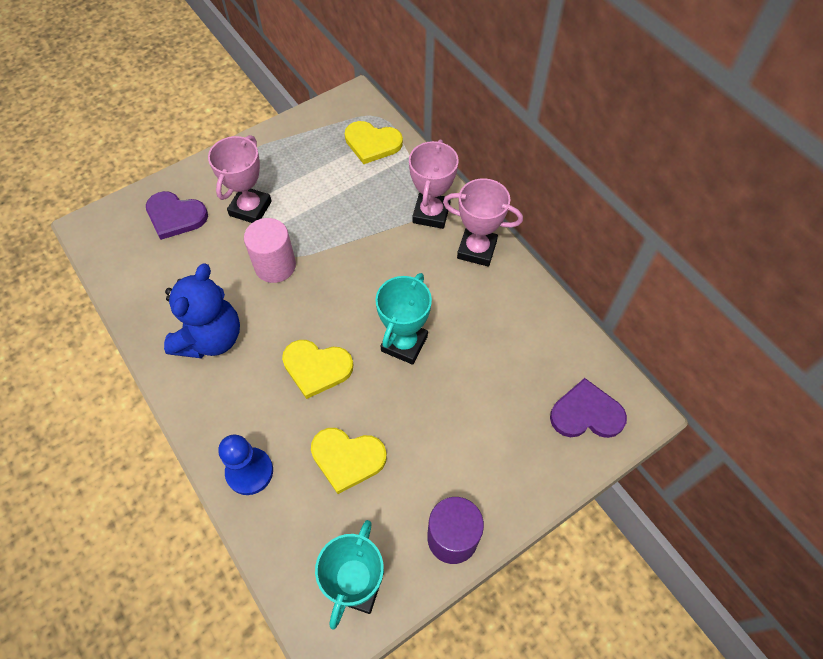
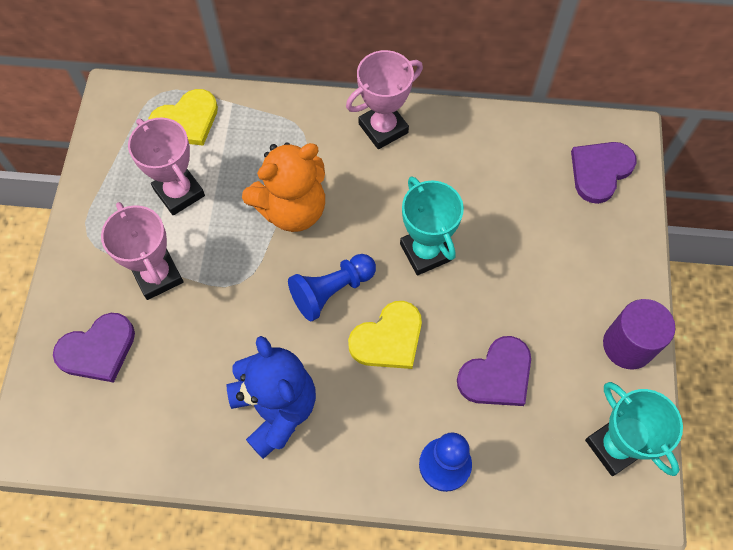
camera: 50 degrees left, 5 degrees up
(275, 266) = (246, 299): pink cylinder -> none
(323, 308) = (331, 291): none -> blue pawn
(347, 458) = (497, 375): yellow heart -> purple heart
(363, 243) = (292, 209): none -> orange teddy bear
(431, 213) = (312, 133): pink trophy -> pink trophy (179, 192)

